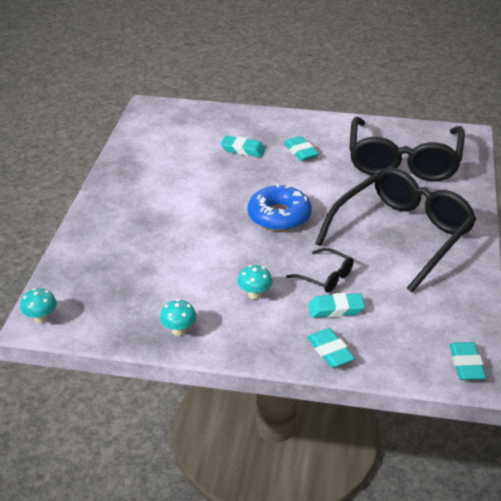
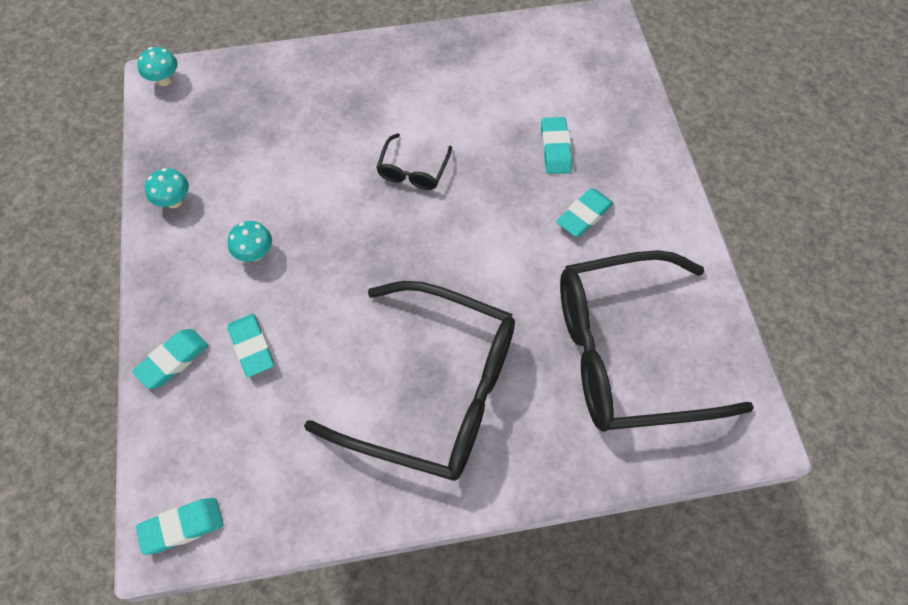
camera: 70 degrees right, 25 degrees up
(279, 216) = (420, 233): blue donut -> none
(326, 277) = (312, 320): black glasses -> black glasses (413, 170)

